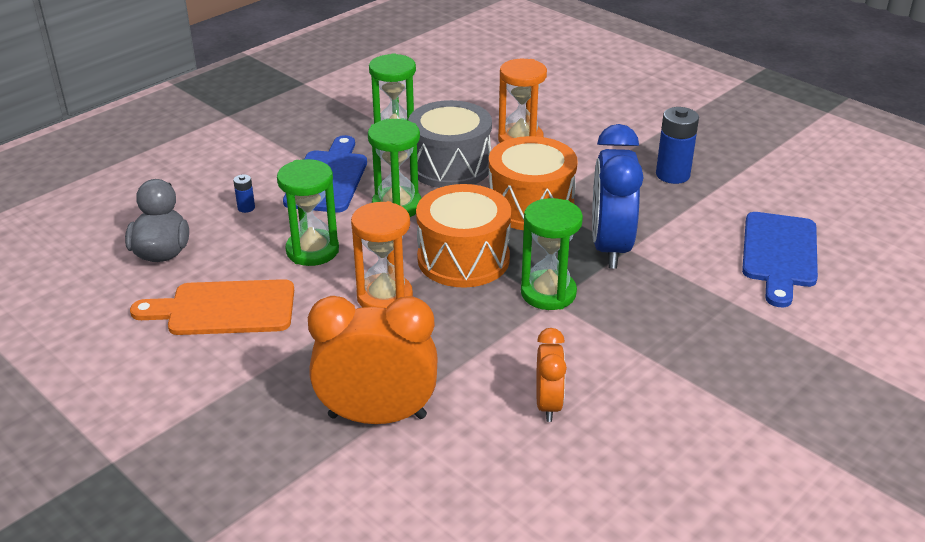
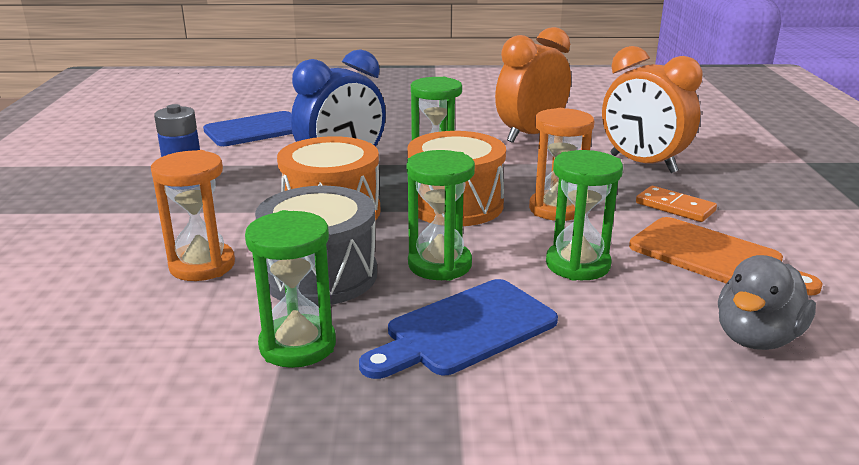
camera: 135 degrees left, 10 degrees down
(246, 208) = (607, 343): blue battery -> none
(292, 356) = (675, 207): none -> orange domino
(548, 404) = (530, 135): orange clock -> orange clock, size x1.81

